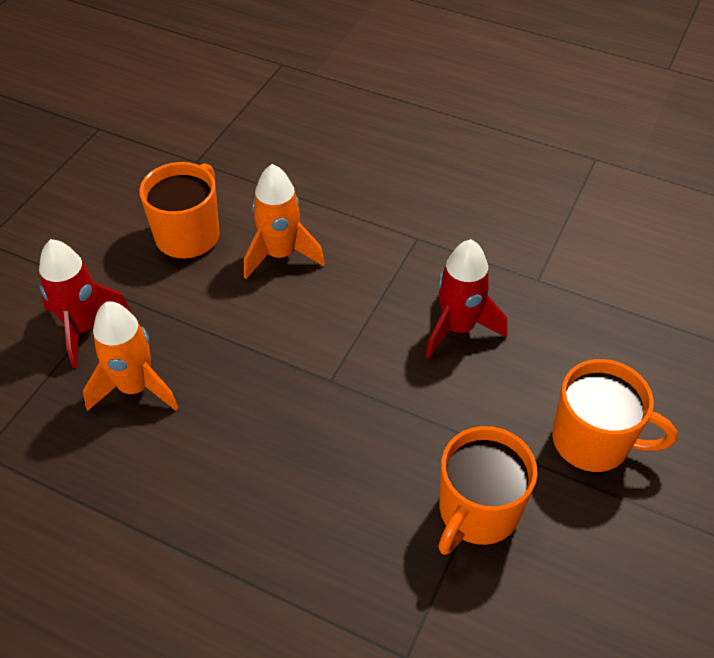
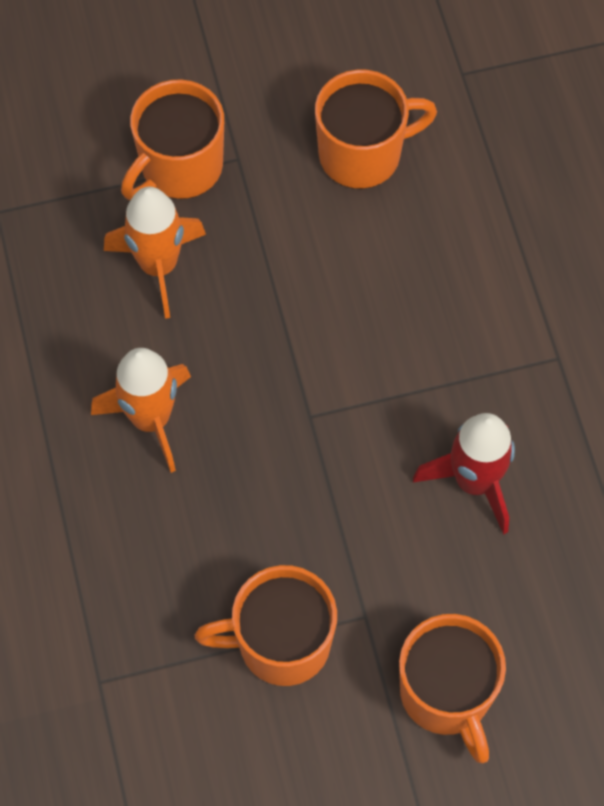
camera: 50 degrees right, 15 degrees up
(84, 328) = (179, 167): red rocket -> orange mug
(280, 254) = (416, 253): orange rocket -> orange rocket (151, 419)

